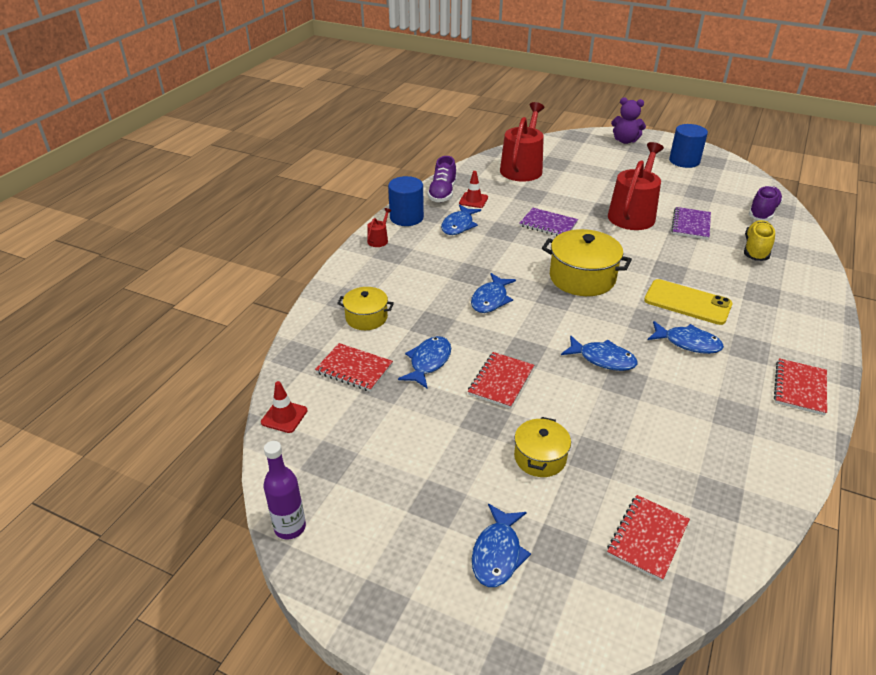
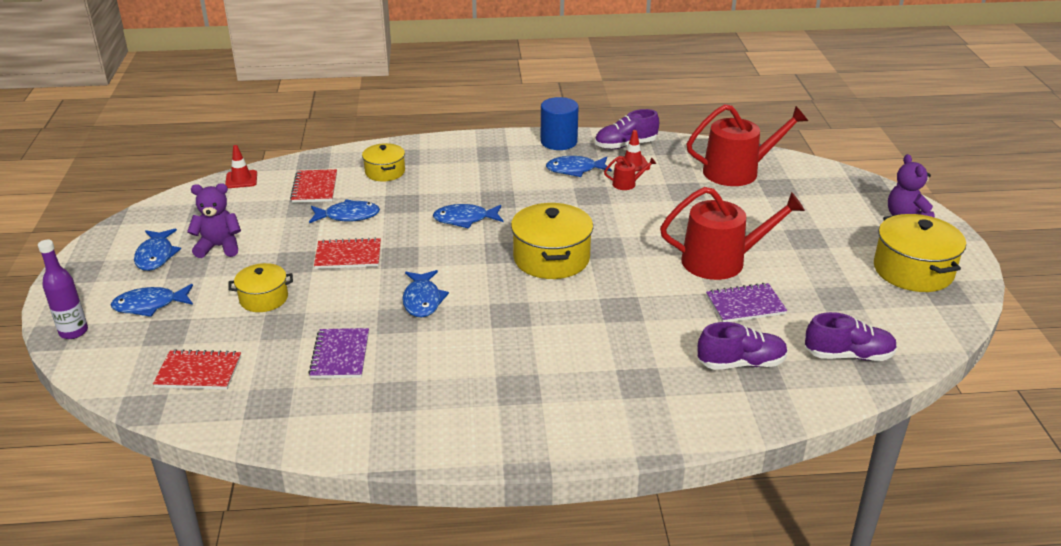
camera: 60 degrees right, 5 degrees down
(290, 527) = (136, 218): purple bottle -> purple bottle (73, 332)
(379, 240) = (506, 141): red watering can -> red watering can (627, 184)
(415, 468) = (219, 247): none -> purple teddy bear
(548, 224) = (634, 215): purple notebook -> purple notebook (340, 355)
(684, 161) = (913, 271): blue cylinder -> yellow pot
(687, 302) = (569, 332): yellow phone -> none
(688, 343) = (492, 345): blue fish -> blue fish (156, 256)
(756, 249) = (741, 363): yellow shoe -> purple shoe
(799, 388) = (472, 433): red notebook -> none

